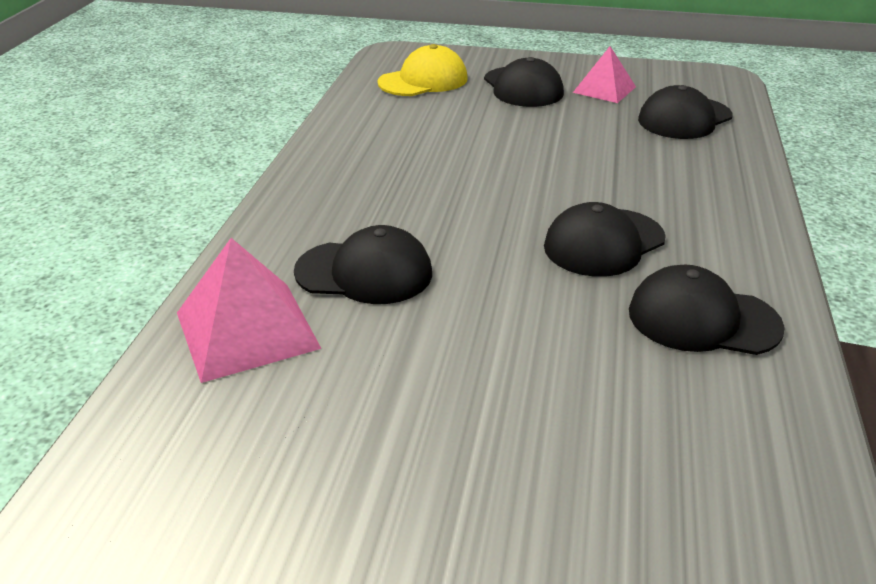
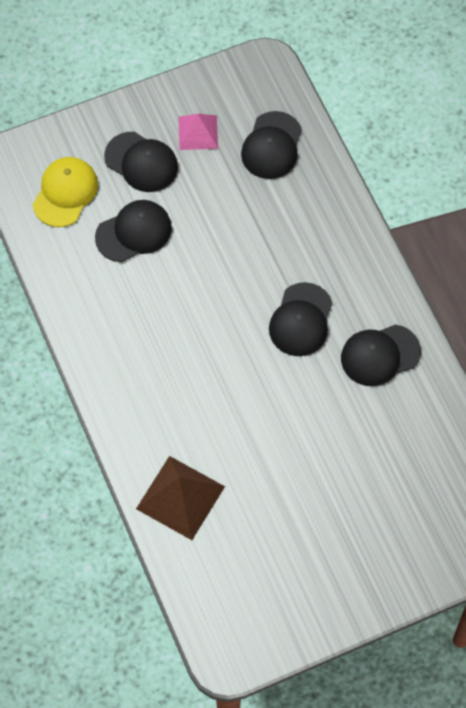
camera: 35 degrees left, 30 degrees up
(247, 330) = (180, 497): pink pyramid -> brown pyramid
(364, 272) = (199, 422): black cap -> black cap (134, 232)

